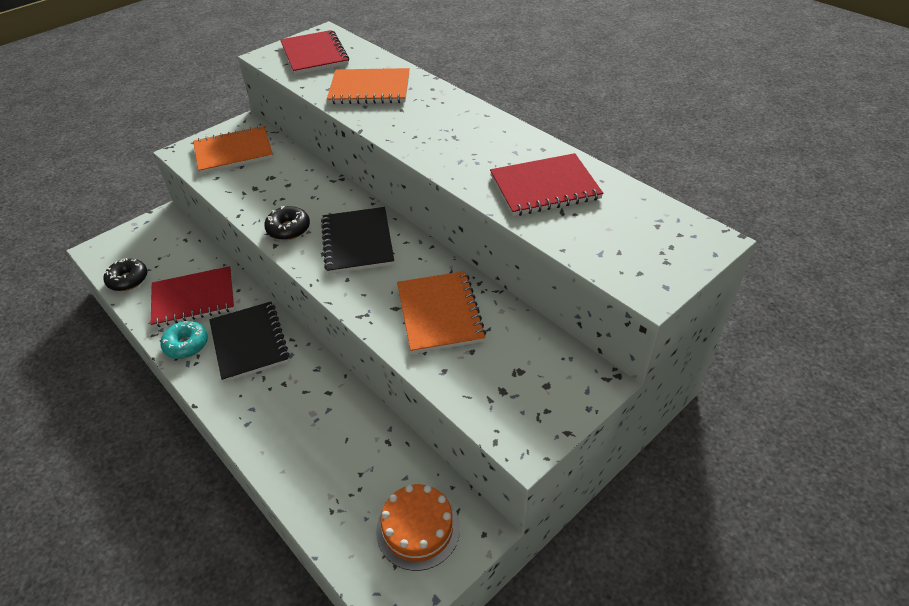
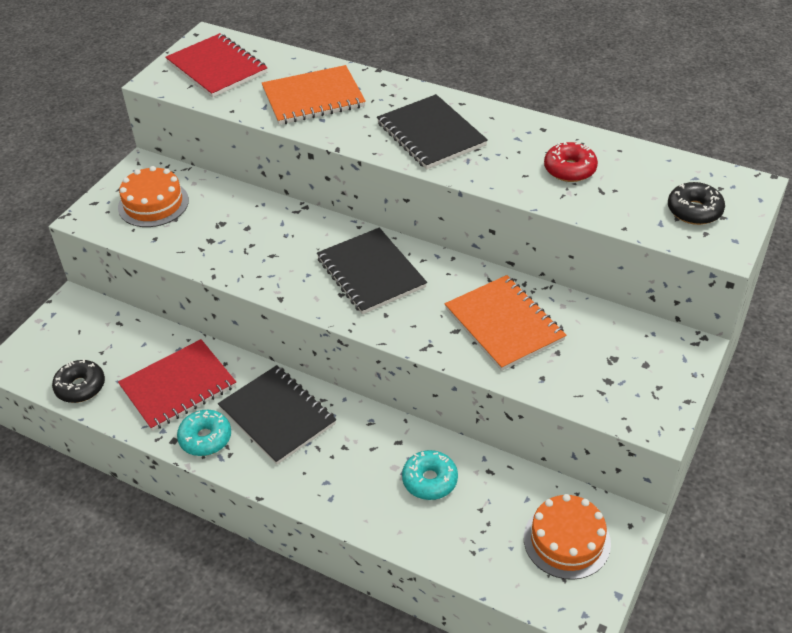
camera: 20 degrees left, 0 degrees up
(233, 152) = (153, 204): orange notebook -> orange cake
(288, 229) = (284, 277): black donut -> black donut (694, 211)
(333, 434) = (430, 480): none -> turquoise donut
(443, 134) = (431, 134): none -> black notebook
(544, 187) = (569, 169): red notebook -> red donut

